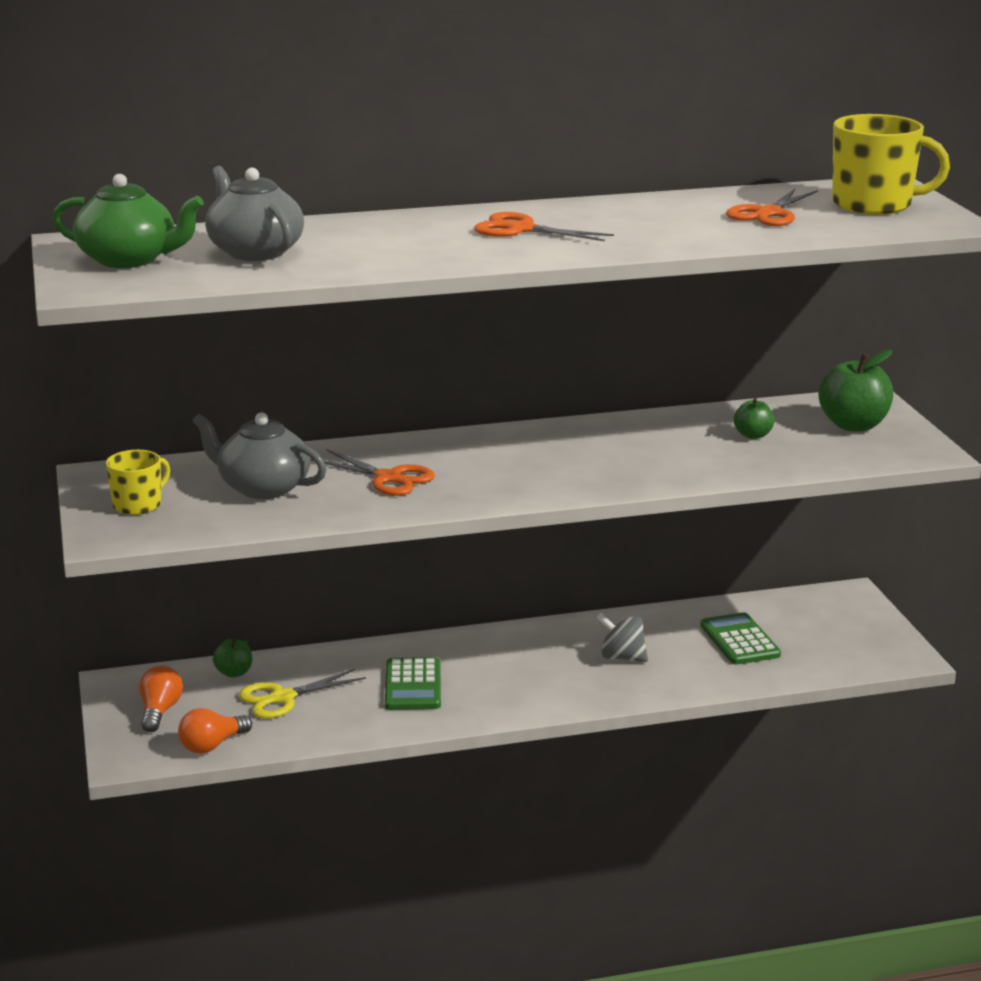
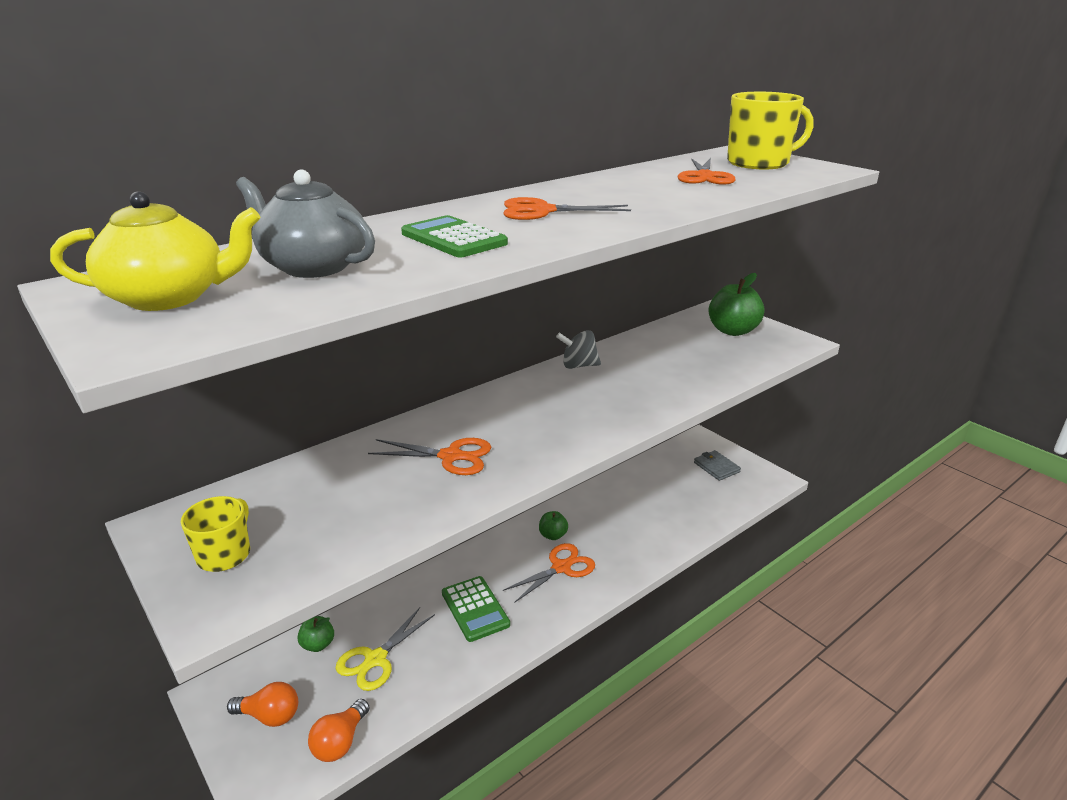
camera: 25 degrees left, 5 degrees up
(129, 260) = (169, 297): green teapot -> yellow teapot
(160, 711) = (269, 716): orange light bulb -> orange light bulb turned 120 degrees clockwise
(262, 487) = (342, 497): grey teapot -> none
(539, 675) = (561, 567): none -> orange scissors
(622, 657) = (605, 532): grey spinning top -> grey spinning top (578, 366)
(739, 640) = (667, 495): green calculator -> green calculator (453, 239)
(753, 435) = (681, 352): green apple -> green apple (553, 535)
(839, 628) = (716, 467): none -> grey wallet

